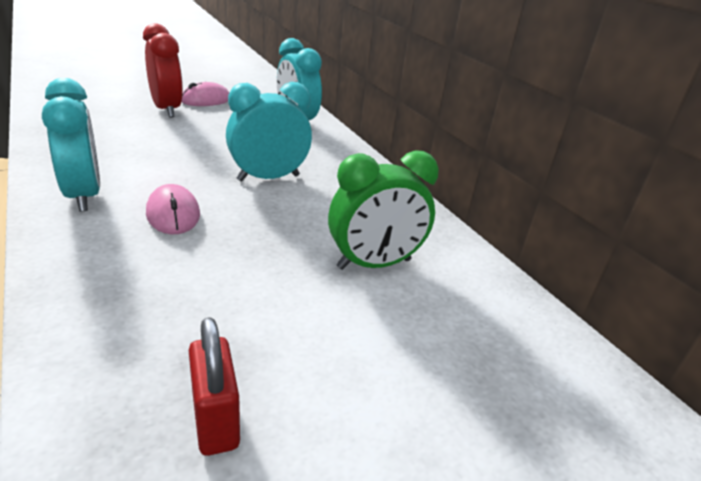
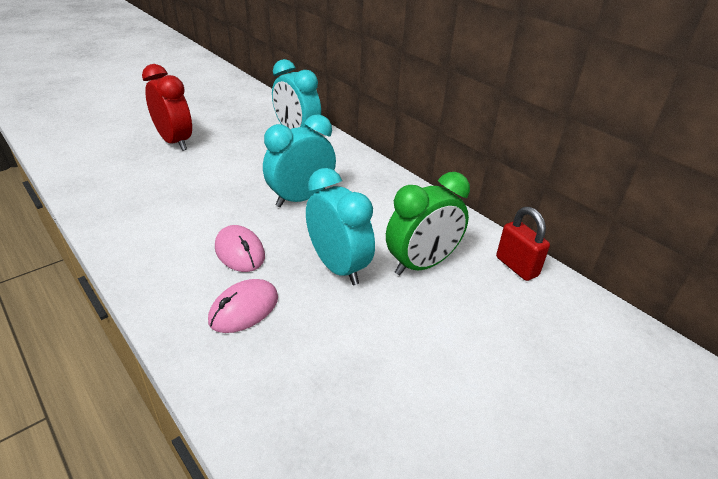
camera: 10 degrees left, 5 degrees up
(84, 195) = (153, 249): turquoise clock -> turquoise clock (338, 267)
(206, 100) = (205, 124): pink mouse -> pink mouse (244, 309)
(215, 420) = (364, 422): red padlock -> red padlock (516, 266)

